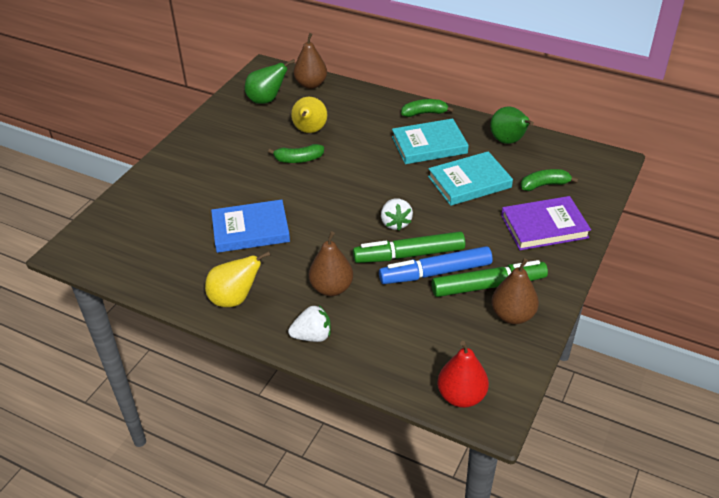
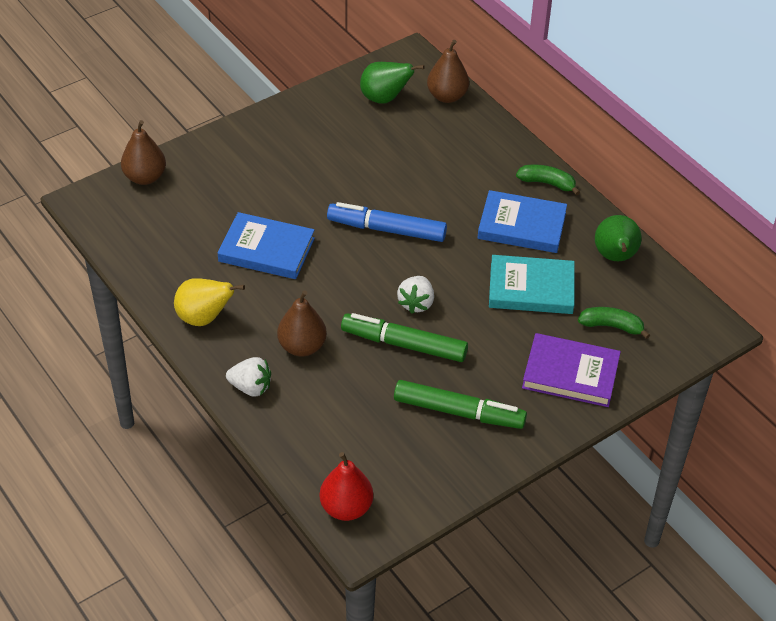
camera: 25 degrees right, 5 degrees up
(298, 159) = (368, 187): green banana -> none
(309, 131) = (404, 156): yellow pear -> none
(429, 145) = (522, 225): turquoise book -> blue book
(435, 273) = (416, 375): blue marker -> blue marker (386, 229)
(512, 315) = (458, 453): brown pear -> brown pear (145, 177)

